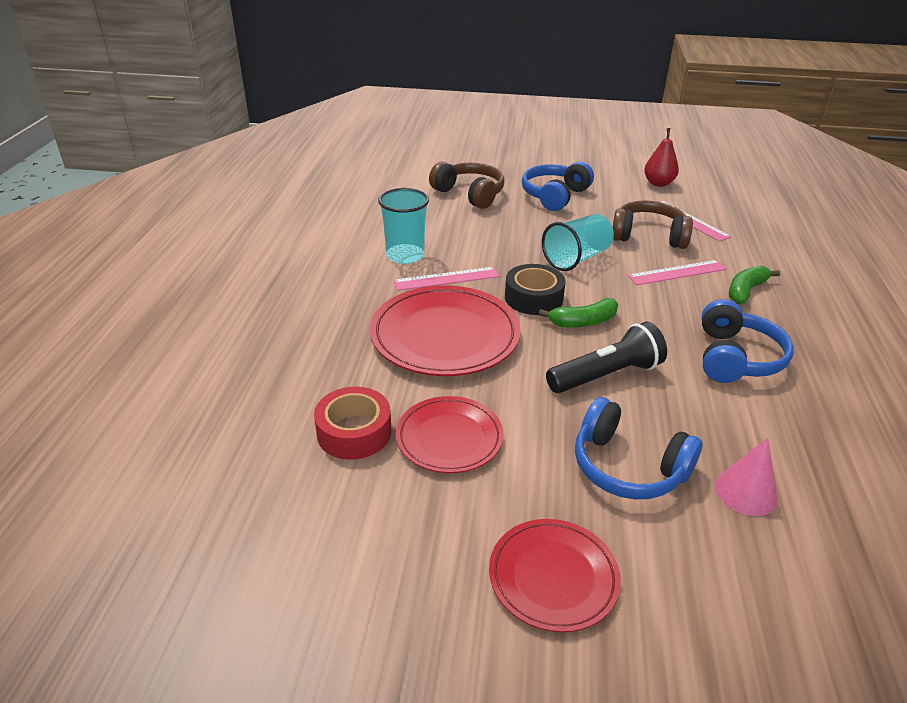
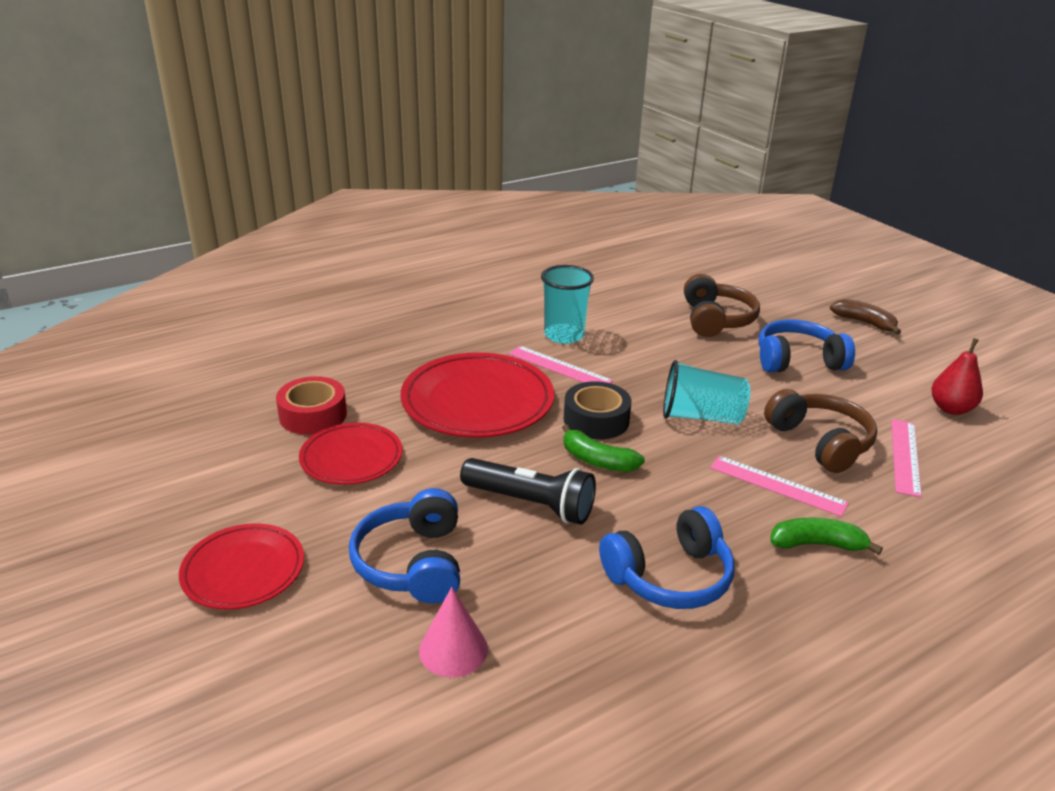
camera: 50 degrees right, 5 degrees down
(541, 156) = (864, 322): none -> brown banana

